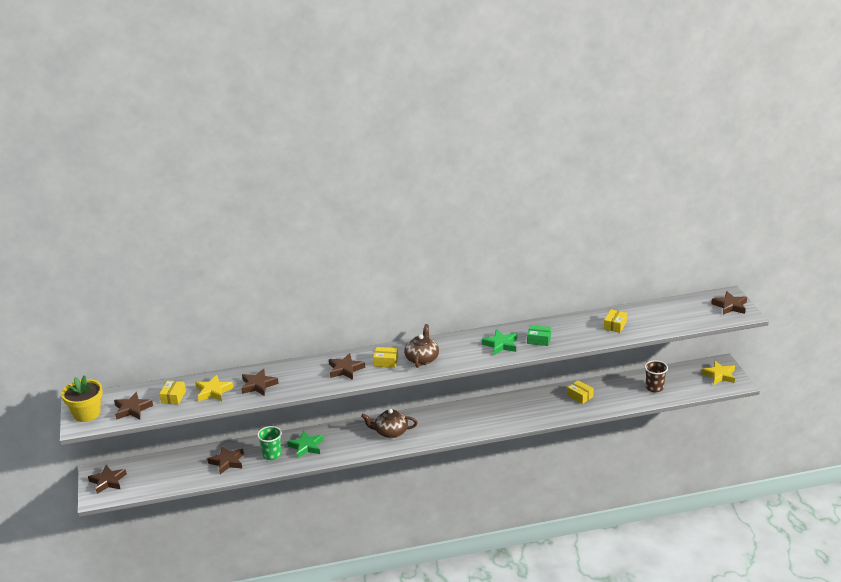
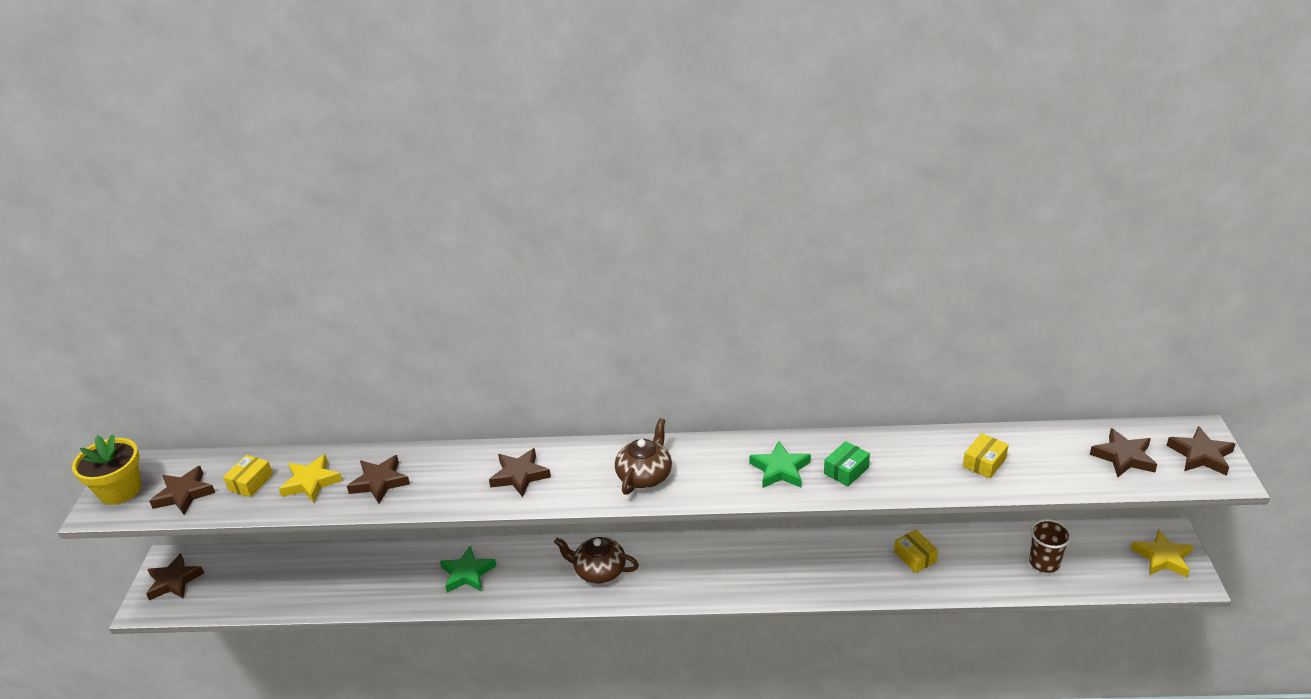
camera: 15 degrees right, 5 degrees up
(227, 462) = (346, 579): brown star -> brown star (1123, 457)
(272, 455) = (413, 579): green cup -> none
(386, 362) = (587, 472): yellow box -> none
(539, 340) = (846, 470): green box -> green box turned 75 degrees counterclockwise

